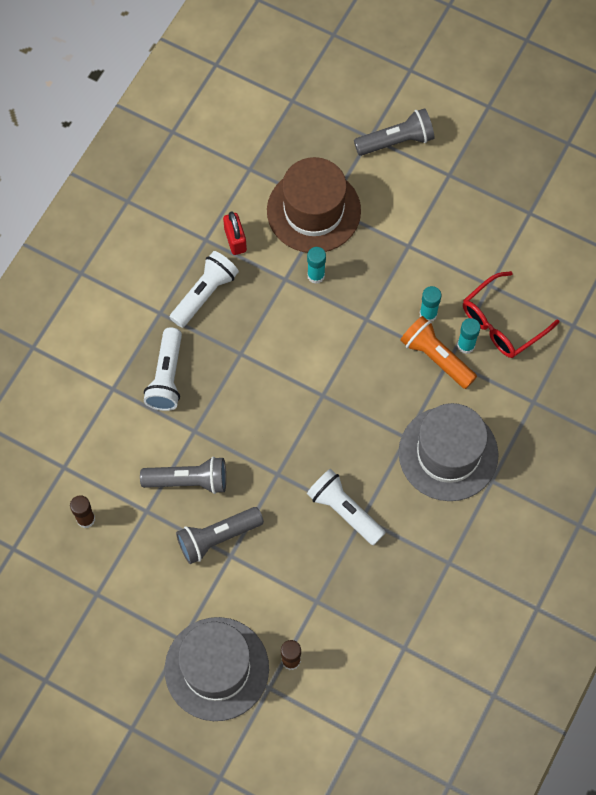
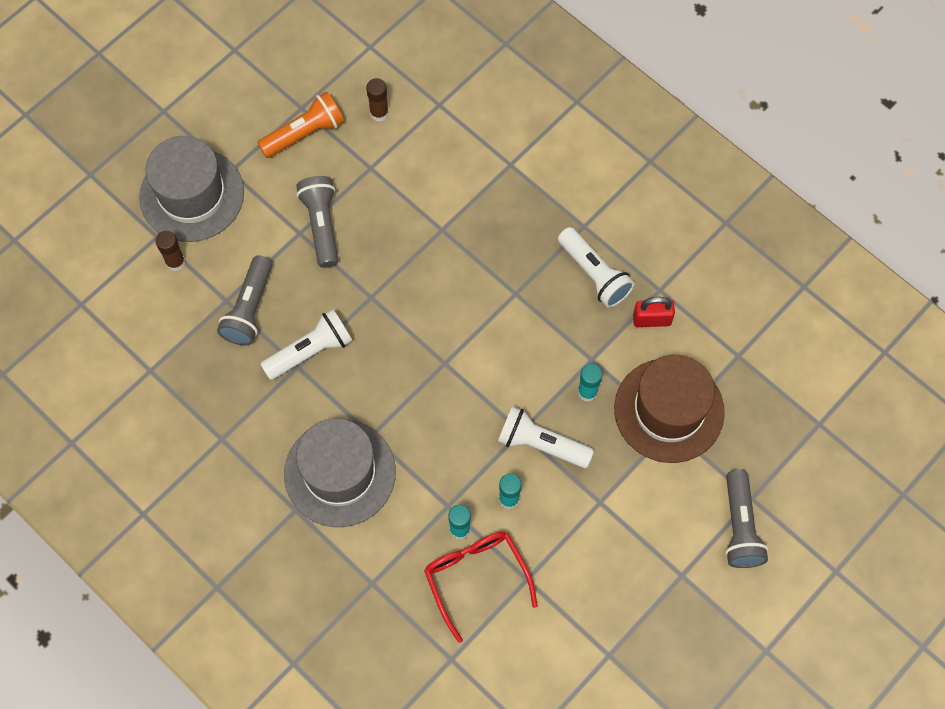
camera: 105 degrees right, 0 degrees up
(167, 377) = (509, 217): white flashlight -> white flashlight (541, 444)
(188, 480) = (390, 212): grey flashlight -> grey flashlight (249, 309)
(436, 357) = (454, 492): orange flashlight -> orange flashlight (305, 133)

